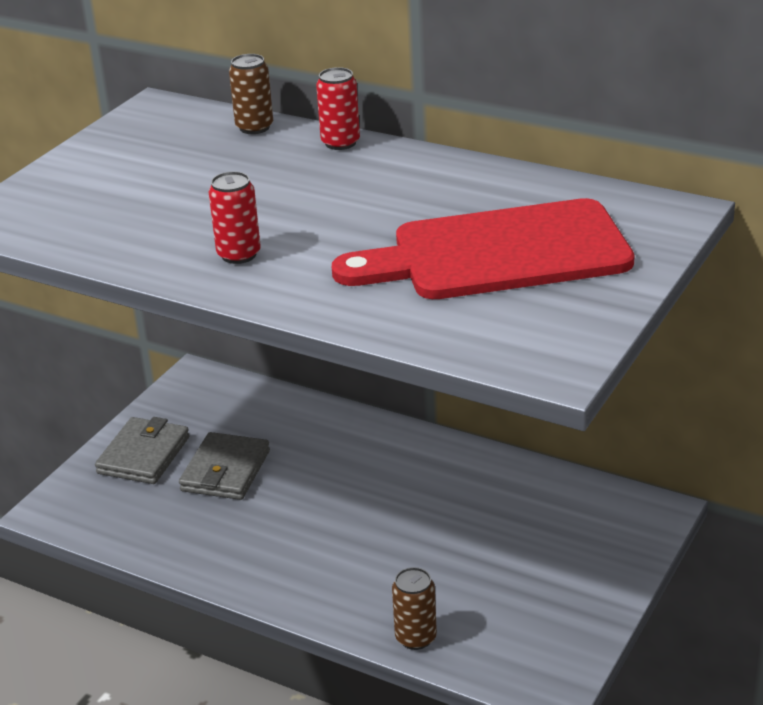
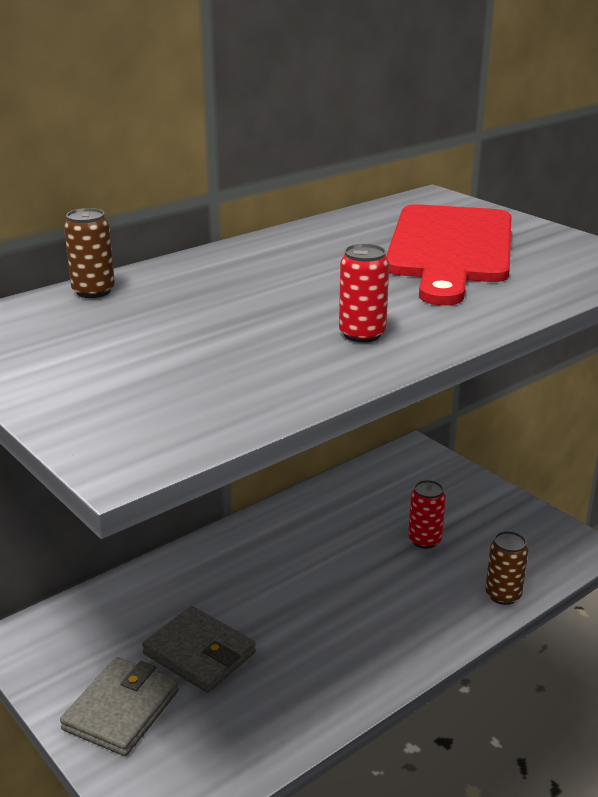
camera: 70 degrees left, 5 degrees down
(143, 455) = (121, 710): grey wallet -> grey wallet turned 75 degrees clockwise
(340, 143) = (182, 265): red can -> red can (424, 540)

